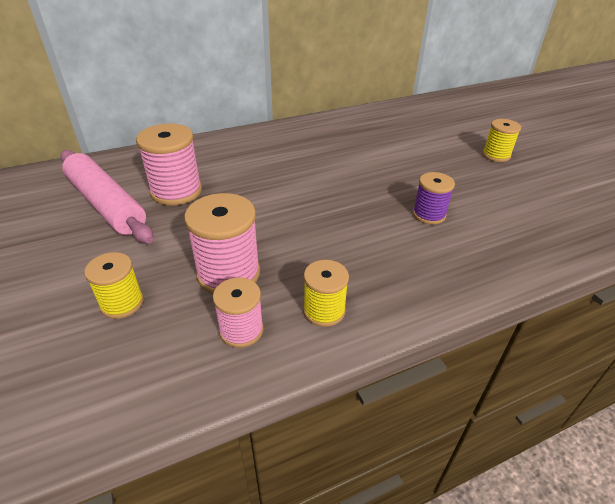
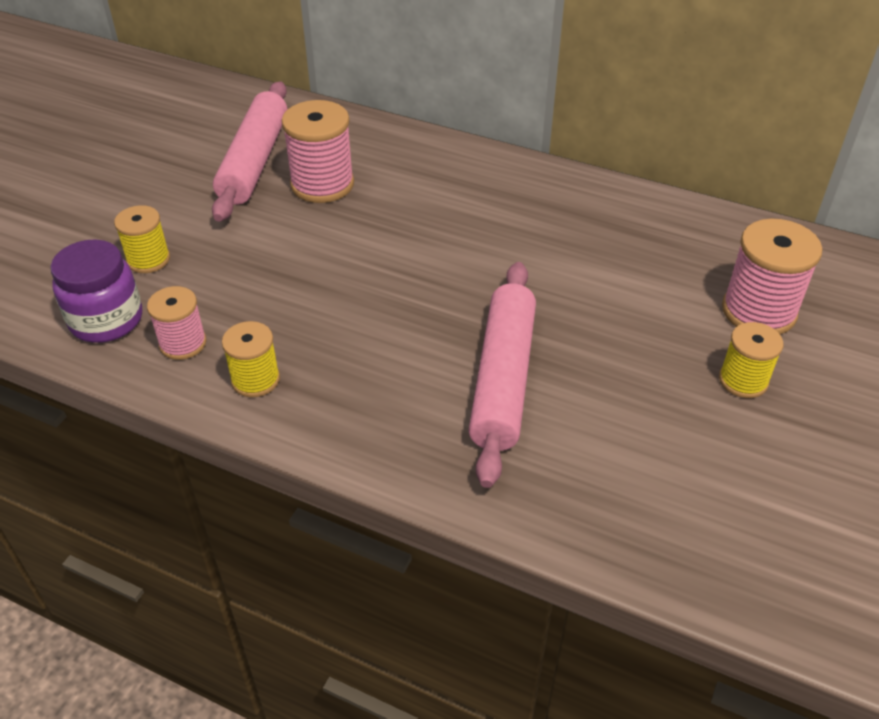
camera: 50 degrees right, 5 degrees up
(155, 363) = (106, 320): none -> purple jar
(228, 273) = (243, 293): pink spool -> pink spool (758, 311)
(429, 214) = (503, 379): purple spool -> pink rolling pin

